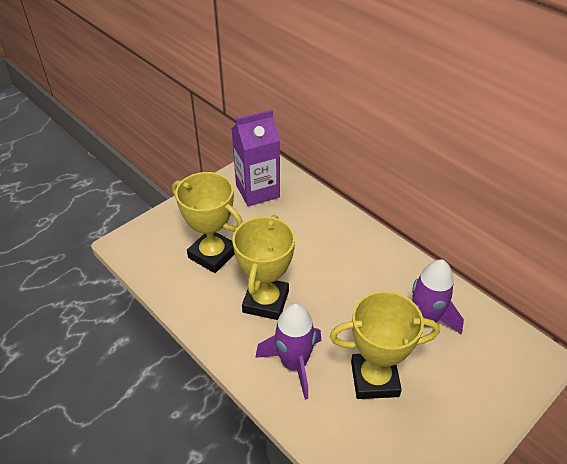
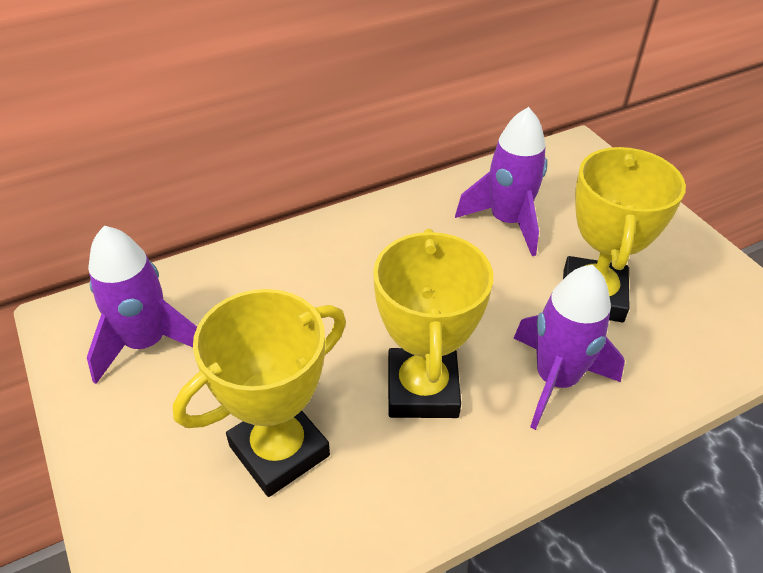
camera: 75 degrees left, 0 degrees up
(257, 191) = (146, 343): purple carton -> purple rocket
(266, 301) = (422, 389): yellow trophy -> yellow trophy turned 60 degrees clockwise

